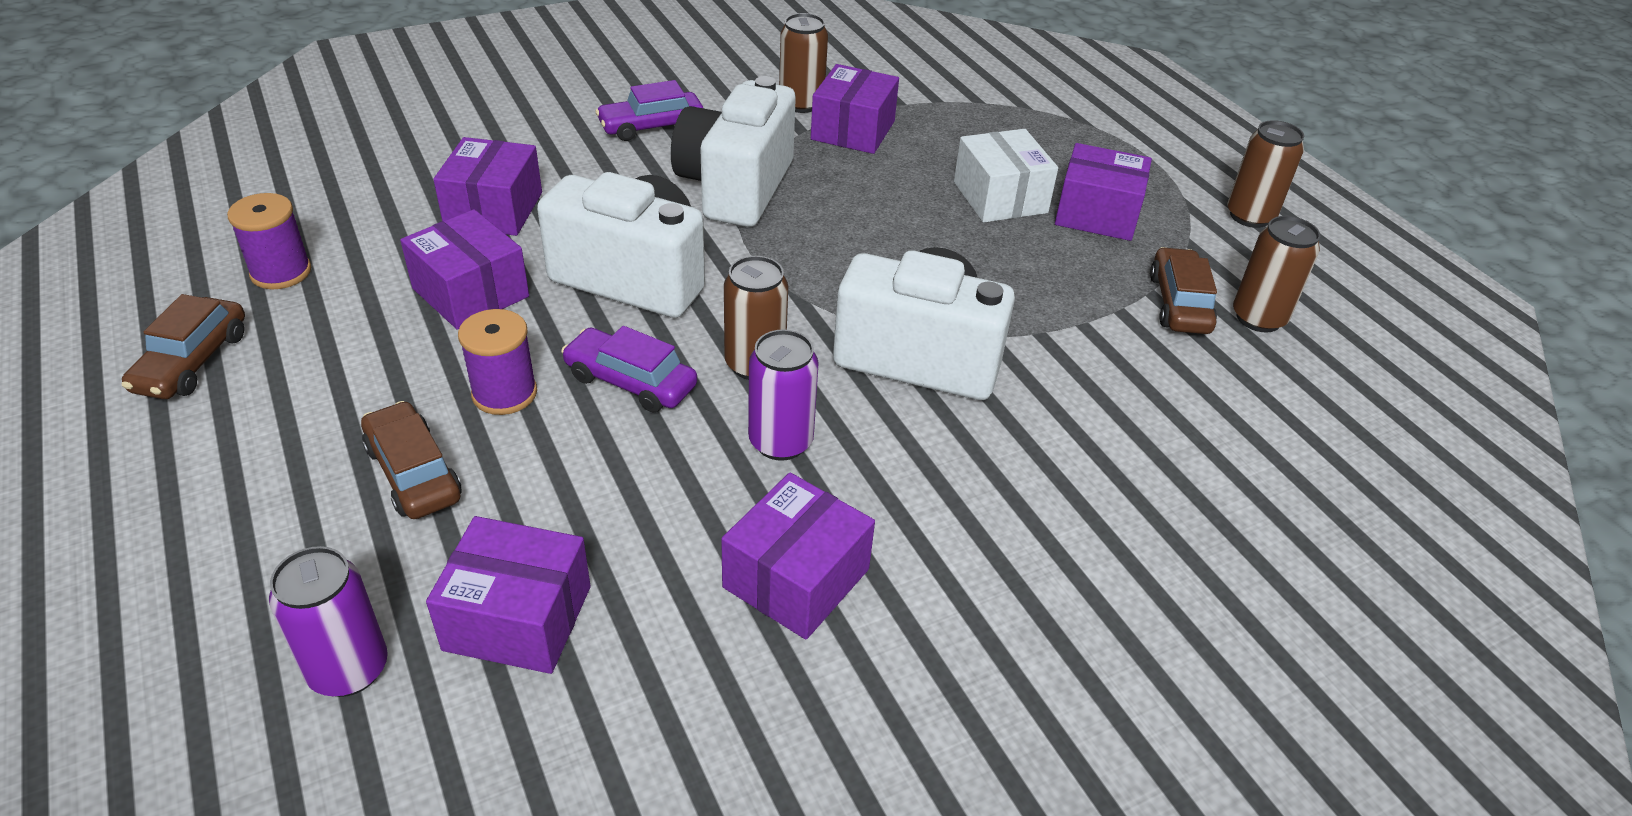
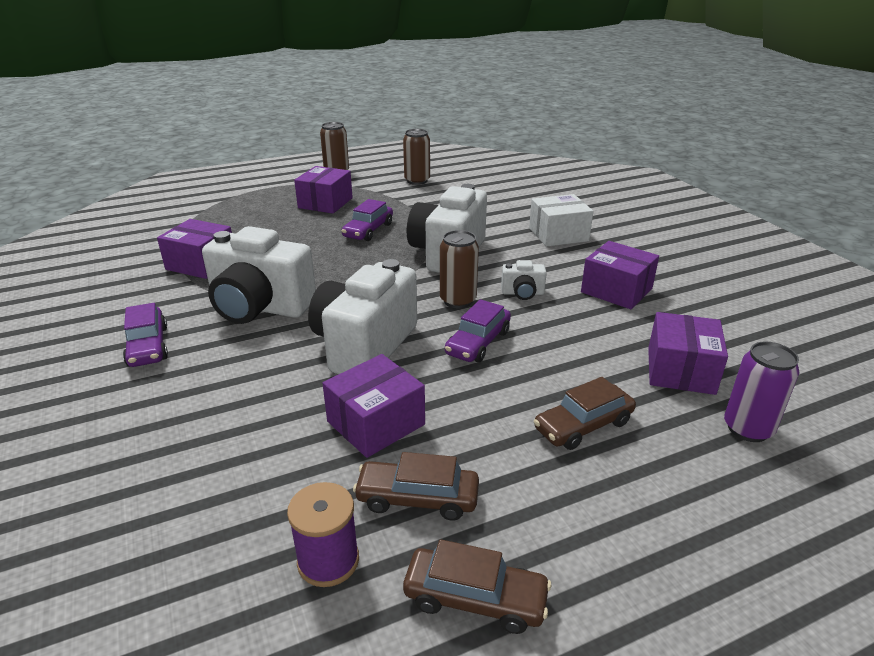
camera: 85 degrees left, 10 degrees down
(494, 209) = (252, 423): purple box -> none
(504, 393) = (496, 393): purple spool -> none
(780, 442) = (522, 293): purple can -> white camera
(801, 104) = (151, 281): brown can -> none
(995, 265) = (368, 230): none -> purple car
(1000, 197) = (301, 224): white box -> white box (558, 234)
(1179, 303) = (405, 194): brown car -> brown car (417, 498)

